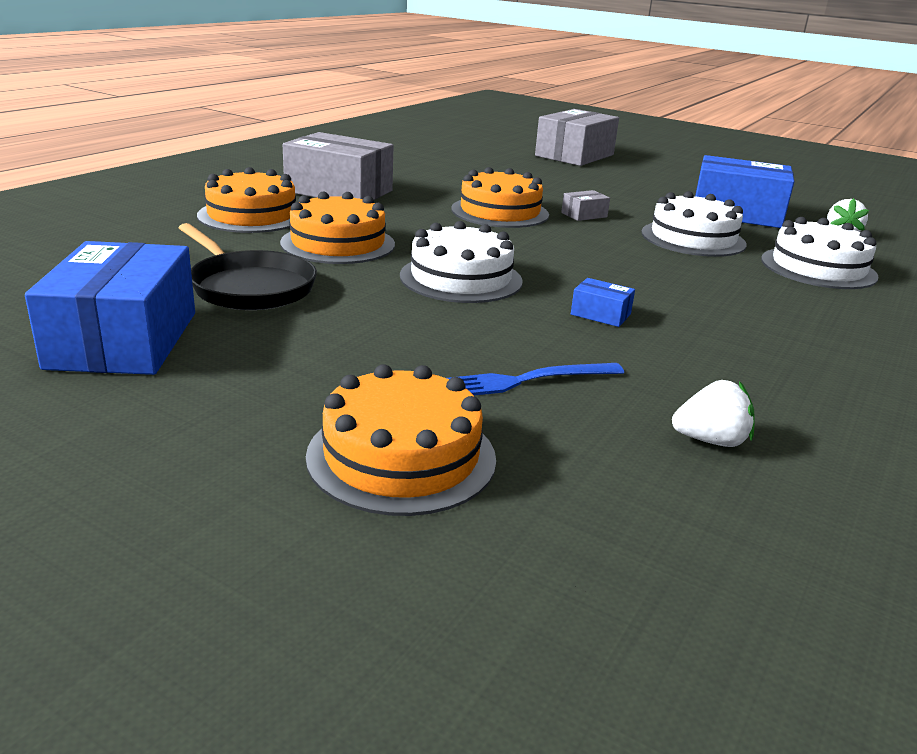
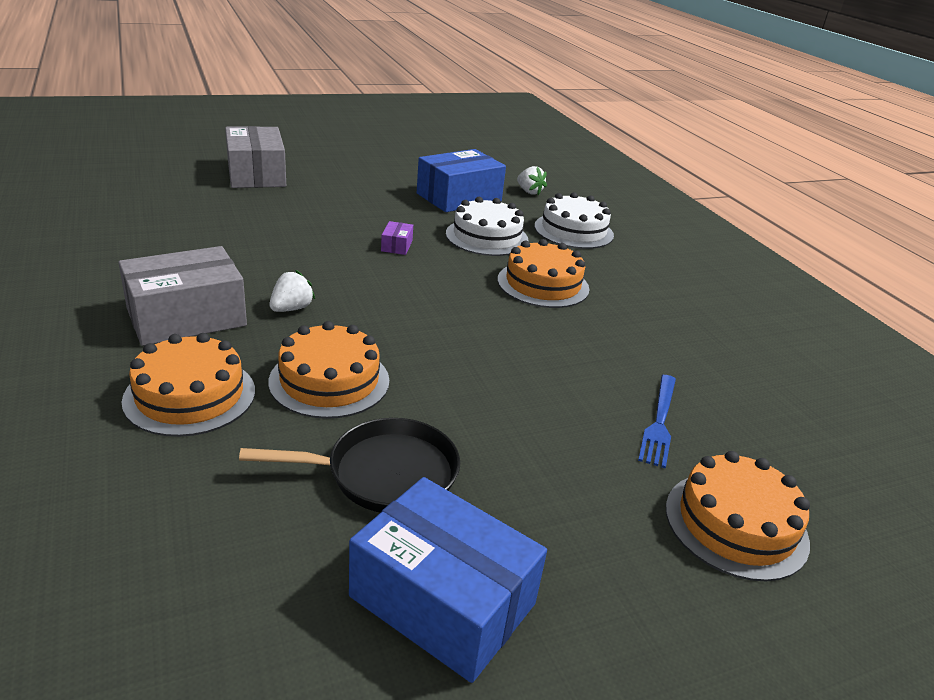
camera: 55 degrees left, 5 degrees up
(461, 278) = (469, 360): white cake -> none
(500, 212) = (347, 273): orange cake -> orange cake (543, 284)
(584, 215) = (397, 246): grey box -> purple box
(600, 314) = (581, 339): blue box -> none
(710, 441) = (768, 397): white strawberry -> white strawberry (291, 308)

